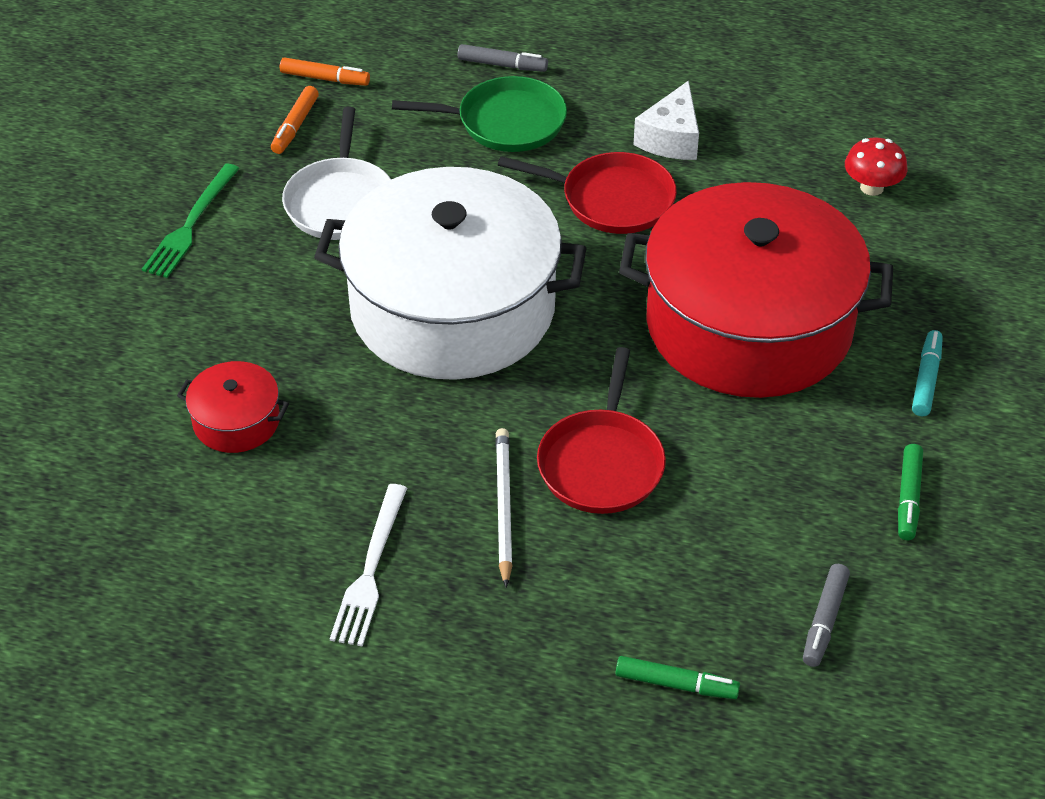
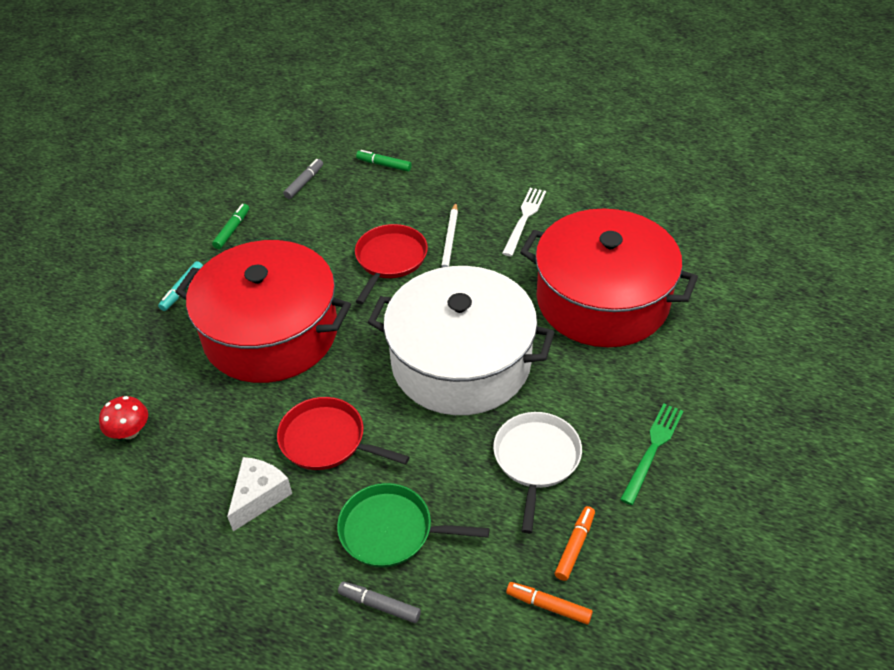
camera: 170 degrees left, 0 degrees up
(236, 421) = (602, 300): red pot -> red pot, size x2.49

